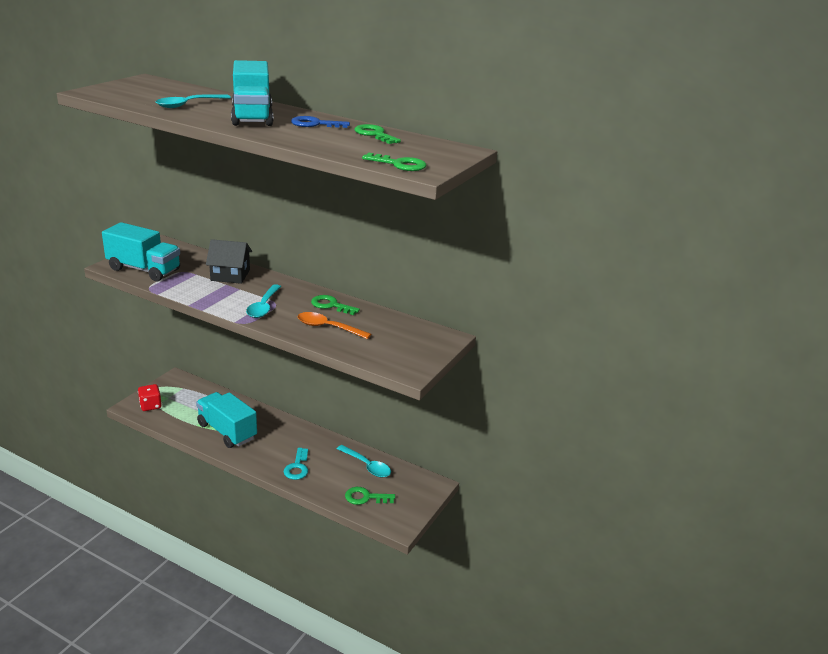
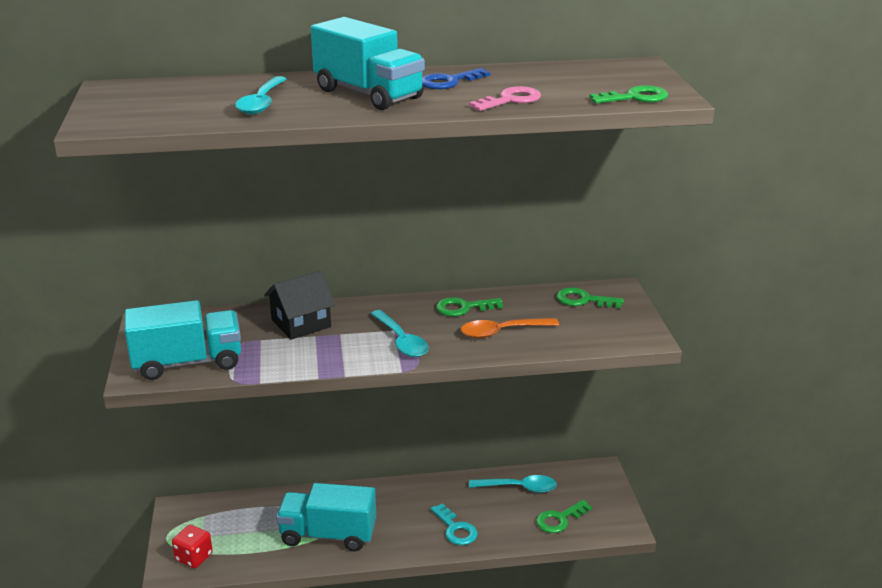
camera: 35 degrees left, 0 degrees up
(319, 142) = (510, 100): none -> pink key
(374, 134) = (530, 74): green key -> green key (583, 300)

